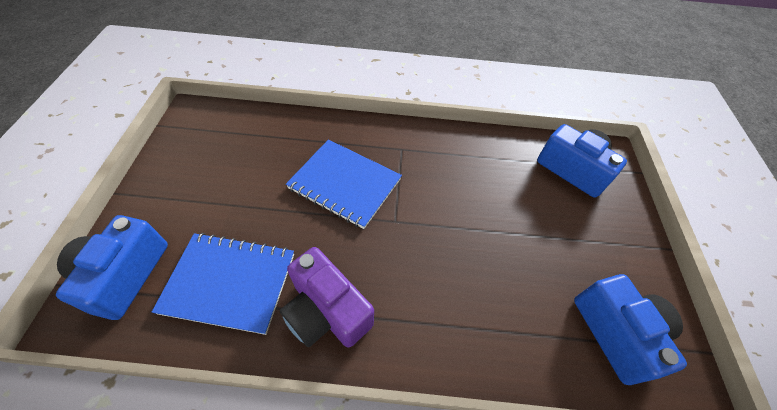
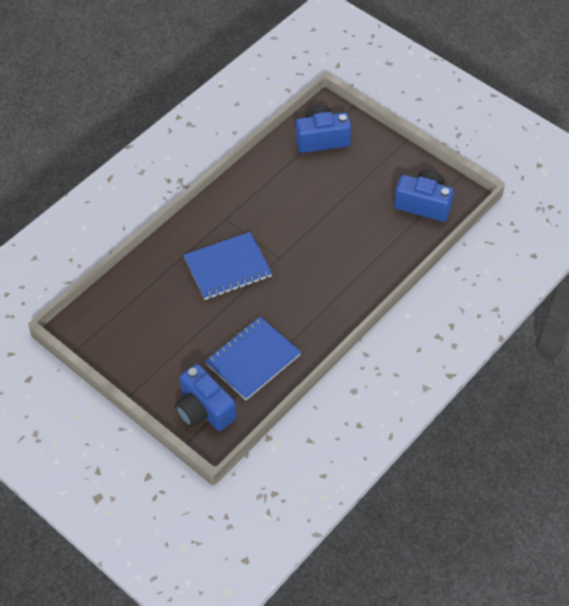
camera: 50 degrees left, 0 degrees up
(326, 311) = (309, 322): purple camera -> none

